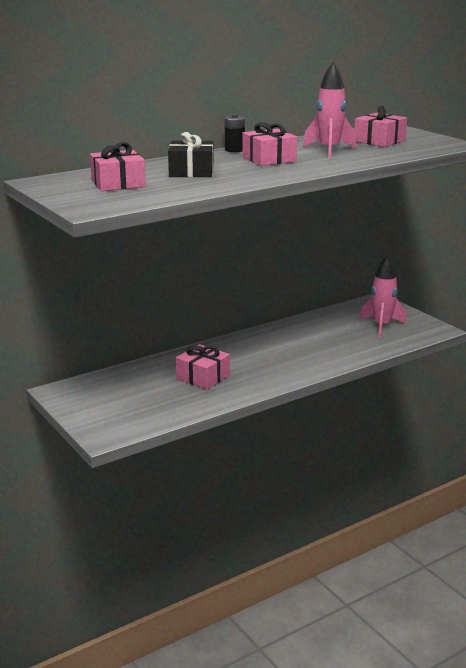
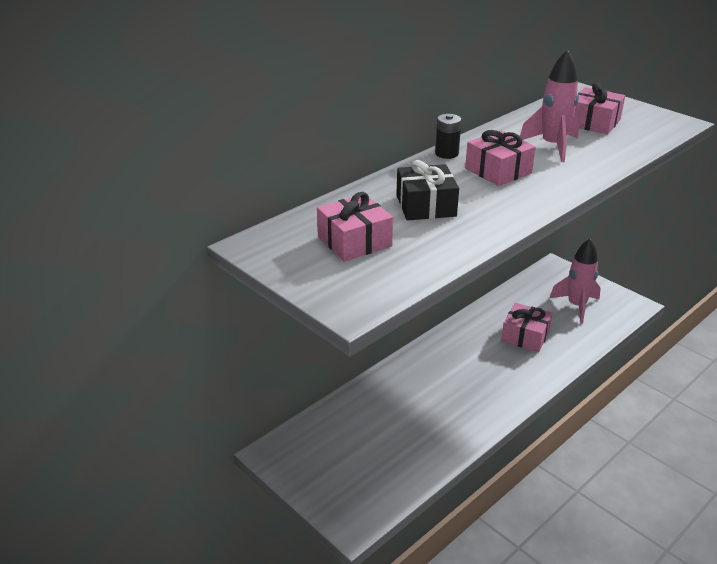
camera: 10 degrees left, 10 degrees up
(203, 377) = (424, 409): pink gift -> pink gift (525, 336)

